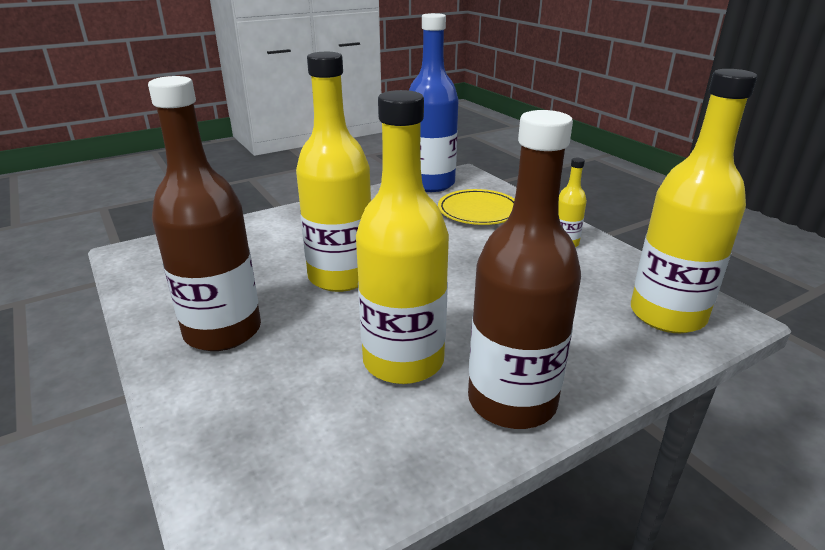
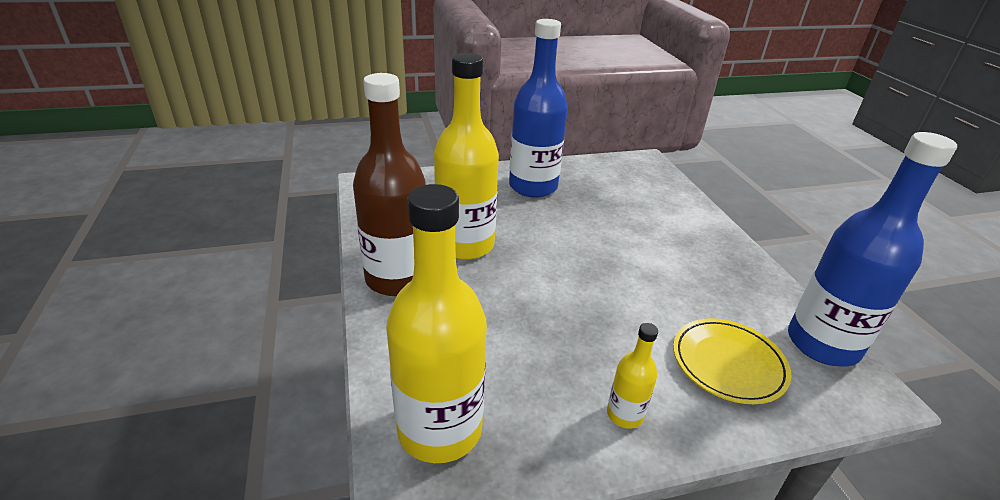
camera: 105 degrees right, 5 degrees up
(223, 331) = (533, 187): brown bottle -> blue bottle
(341, 277) = (588, 238): yellow bottle -> none

